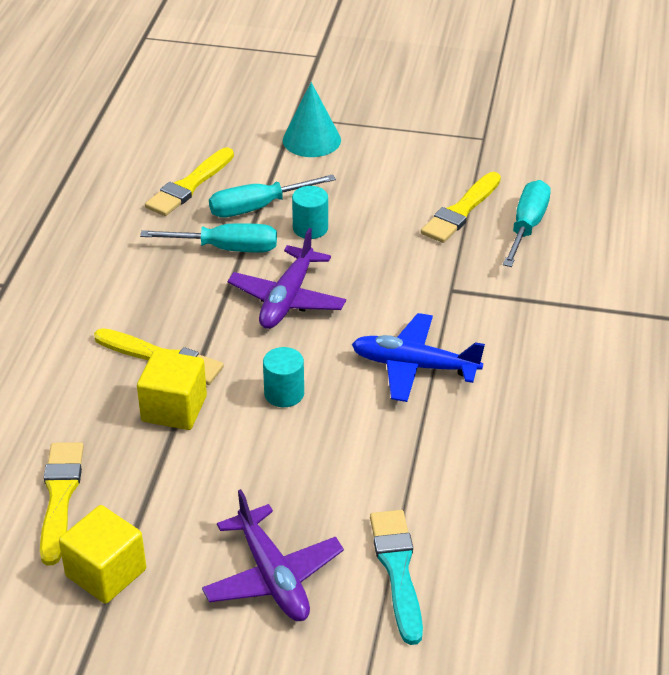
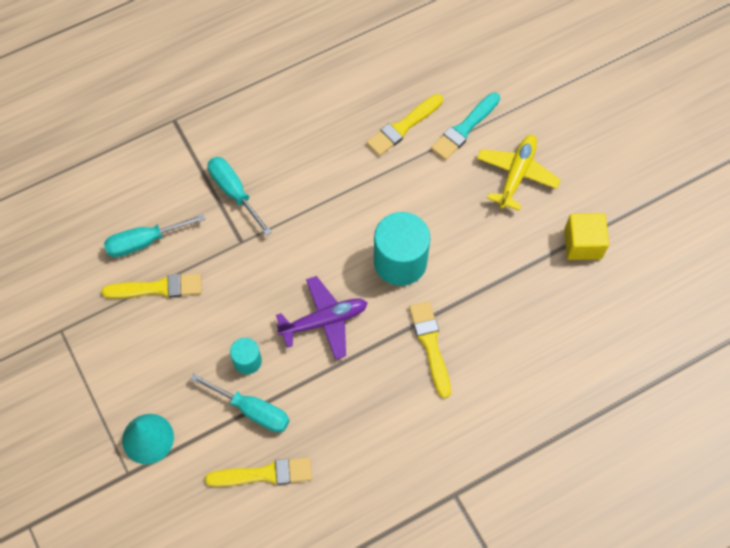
camera: 130 degrees left, 25 degrees up
(60, 497) = (564, 305): yellow brush -> yellow brush (403, 127)
(174, 409) = (460, 305): yellow cube -> none
(227, 248) = (308, 393): turquoise screwdriver -> turquoise screwdriver (234, 192)
(273, 577) = (516, 174): purple plane -> yellow plane
(284, 393) = (400, 261): turquoise cylinder -> turquoise cylinder, size x1.96
(414, 366) = (323, 216): blue plane -> none

